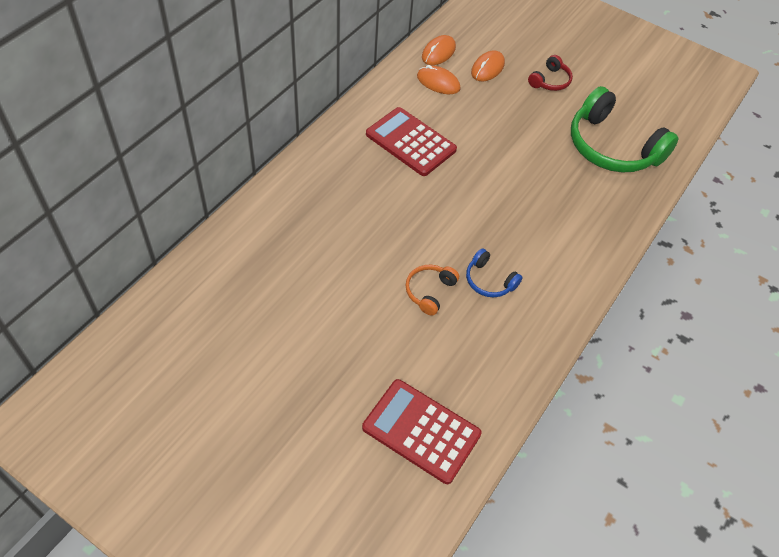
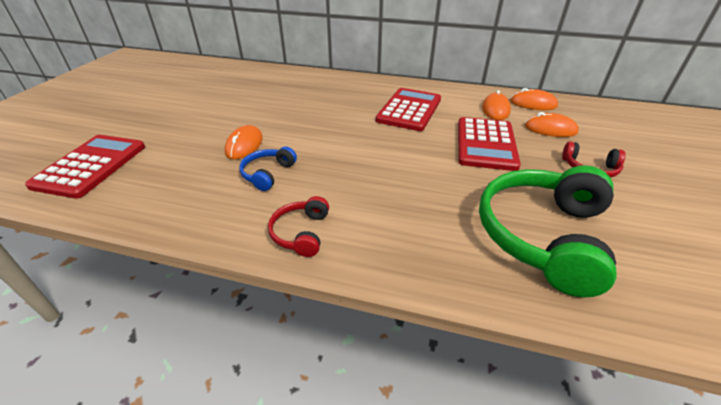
camera: 75 degrees right, 15 degrees down
(429, 291) = (244, 145): orange headphones -> orange mouse
(495, 119) = (485, 144): none -> red calculator
(575, 273) = (301, 233): none -> red headphones

